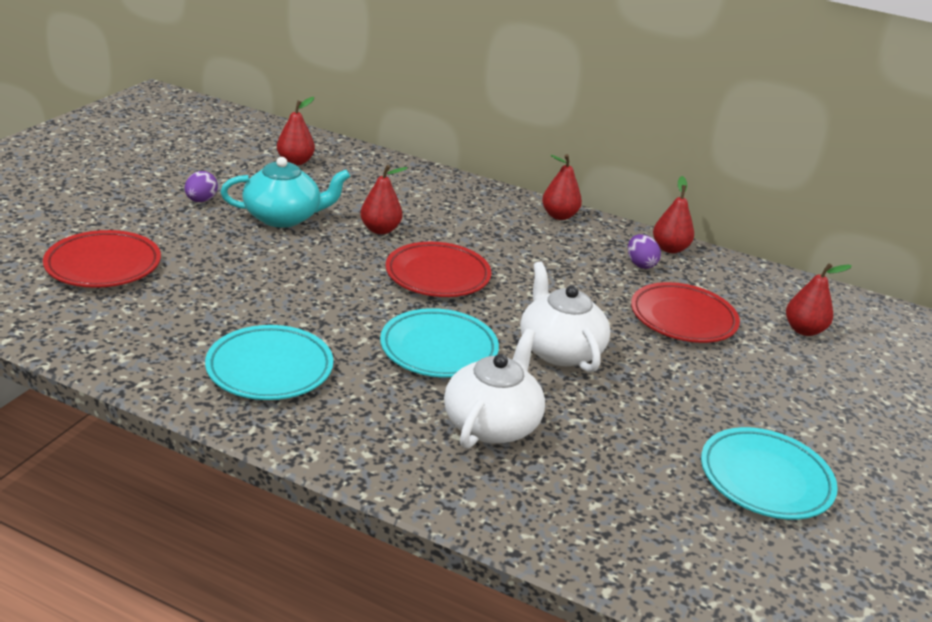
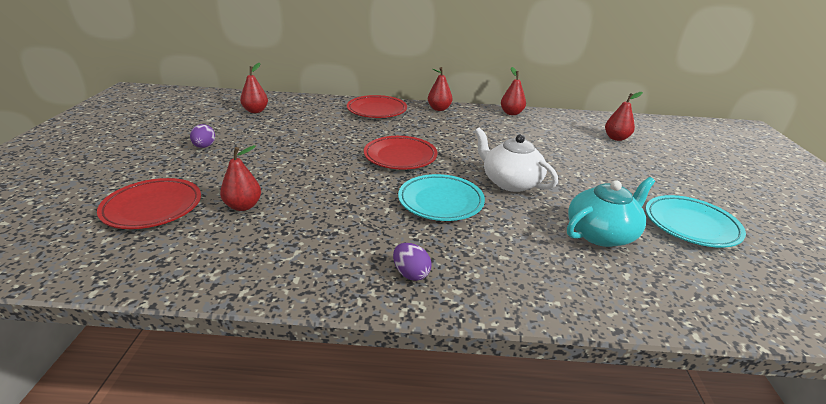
camera: 20 degrees left, 0 degrees up
(269, 369) = (338, 249): turquoise plate -> none
(283, 217) = (272, 144): turquoise teapot -> turquoise teapot (601, 234)
(380, 230) = (342, 138): red pear -> red pear (243, 206)
(492, 424) = (516, 241): white teapot -> none
(640, 264) = (505, 124): purple egg -> purple egg (411, 274)
(683, 318) = (555, 147): red plate -> red plate (377, 110)

